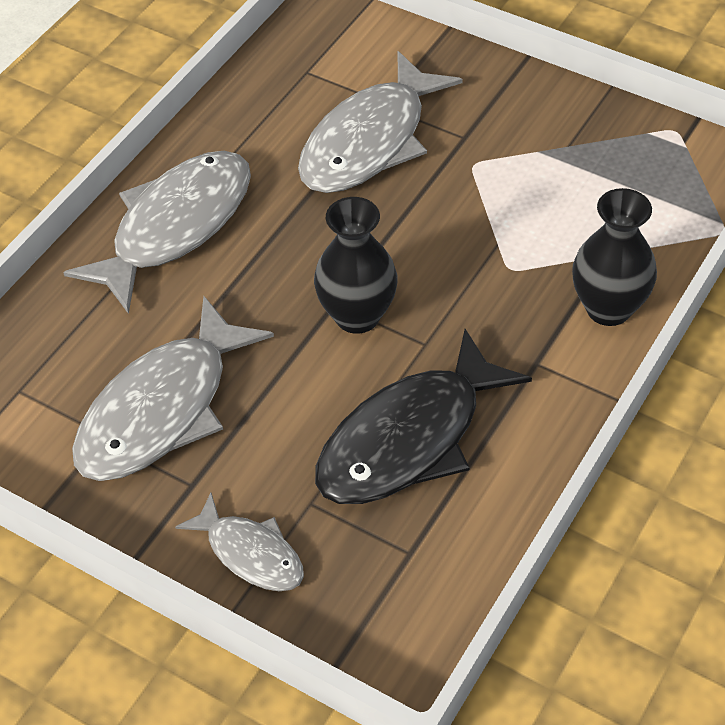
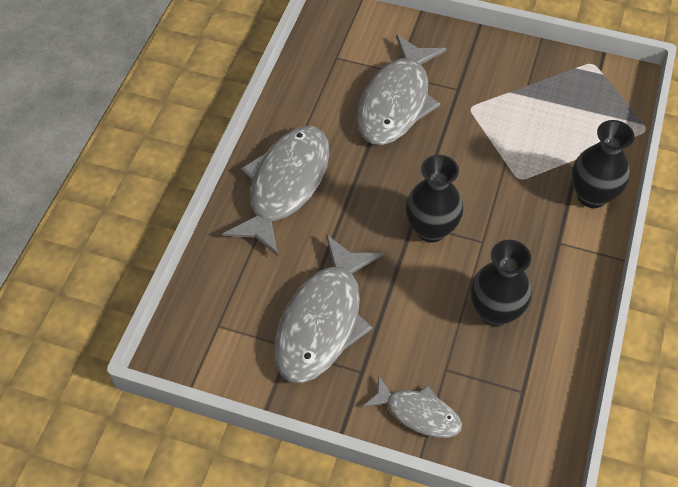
camera: 15 degrees left, 5 degrees up
(409, 439) = (495, 311): black fish -> black vase

